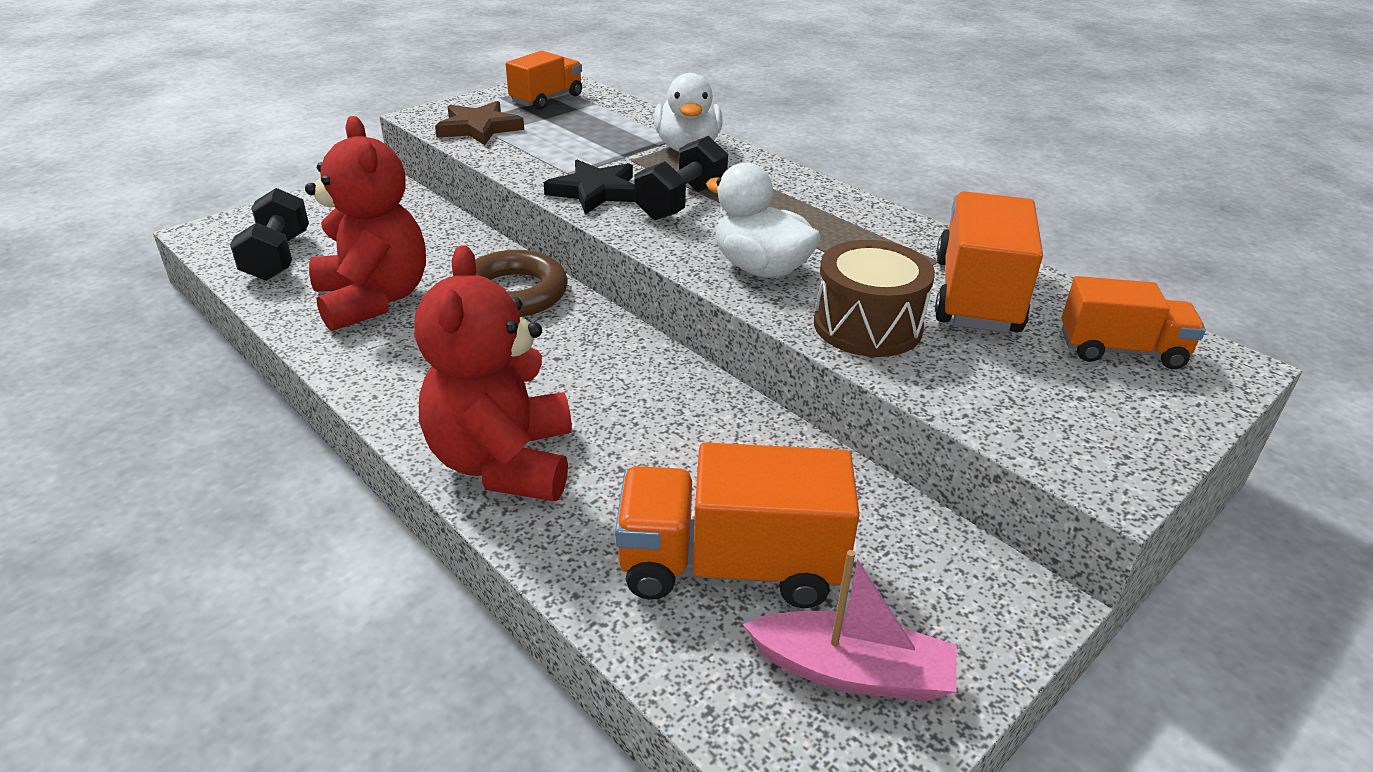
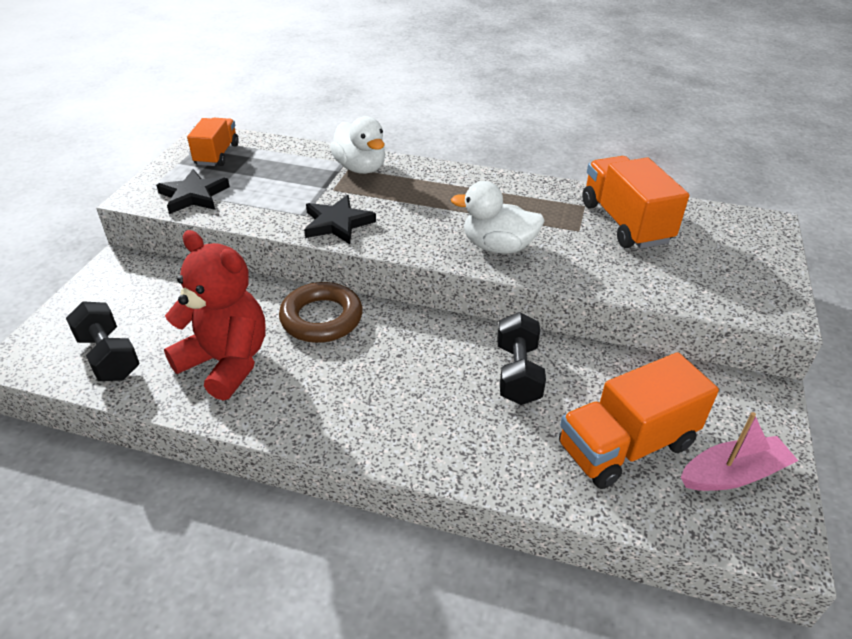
camera: 30 degrees left, 5 degrees up
(479, 128) = (194, 195): brown star -> black star
(503, 462) = (442, 442): red teddy bear -> none
(681, 202) = (401, 213): black dumbbell -> black dumbbell (518, 373)
(867, 326) = (592, 265): brown drum -> none
(1121, 350) = (719, 232): orange truck -> none

